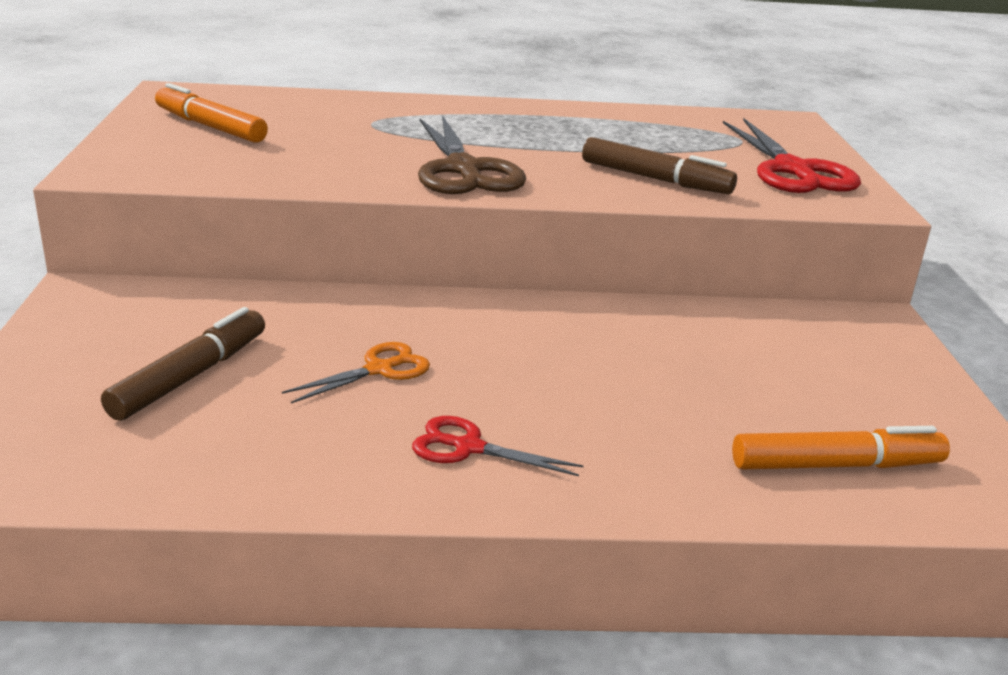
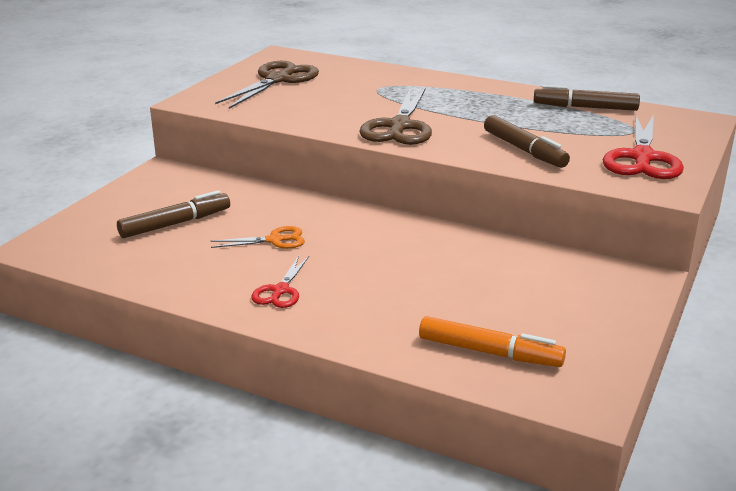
camera: 30 degrees right, 0 degrees up
(210, 126) = (277, 80): orange marker -> brown scissors
(469, 447) = (280, 290): red scissors -> red scissors turned 120 degrees counterclockwise
(654, 119) = (585, 107): none -> brown marker

